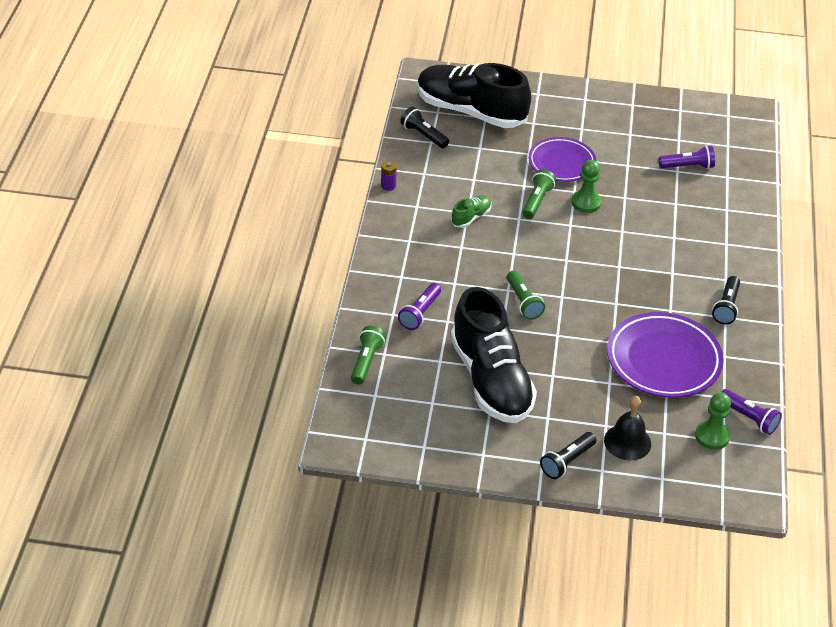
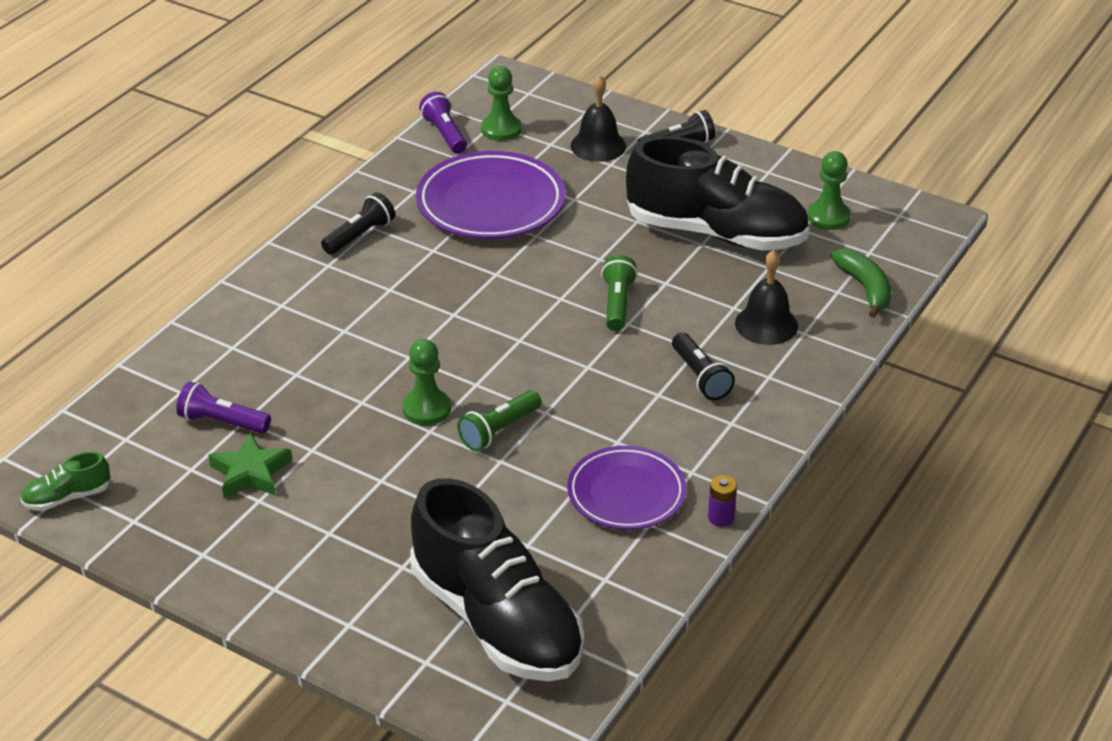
camera: 155 degrees left, 5 degrees down
(366, 361) = (865, 288): green flashlight -> green banana
(417, 420) = (828, 217): none -> green pawn
(420, 313) = (766, 324): purple flashlight -> black bell
(423, 135) = (611, 595): black flashlight -> black flashlight (700, 377)
(471, 217) = (617, 432): green shoe -> green shoe (67, 497)
(491, 380) = (716, 233): black shoe -> black shoe turned 105 degrees clockwise
(561, 163) = (413, 480): purple plate -> purple plate (626, 493)
(647, 145) = (250, 472): none -> green star

